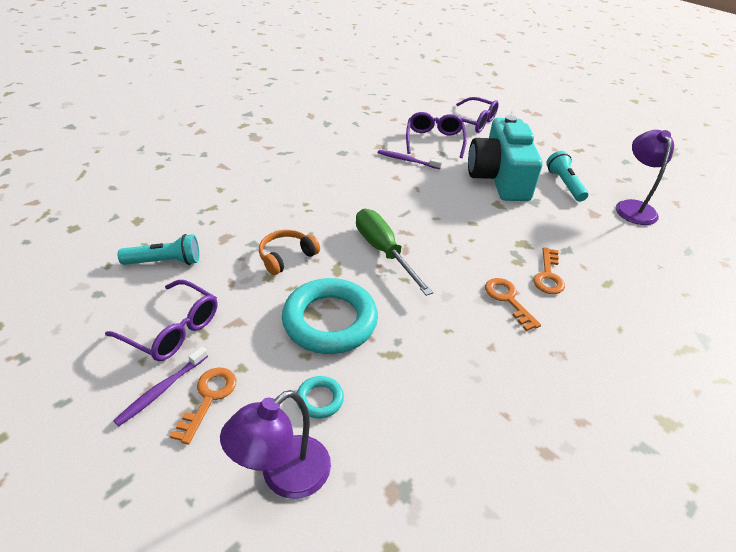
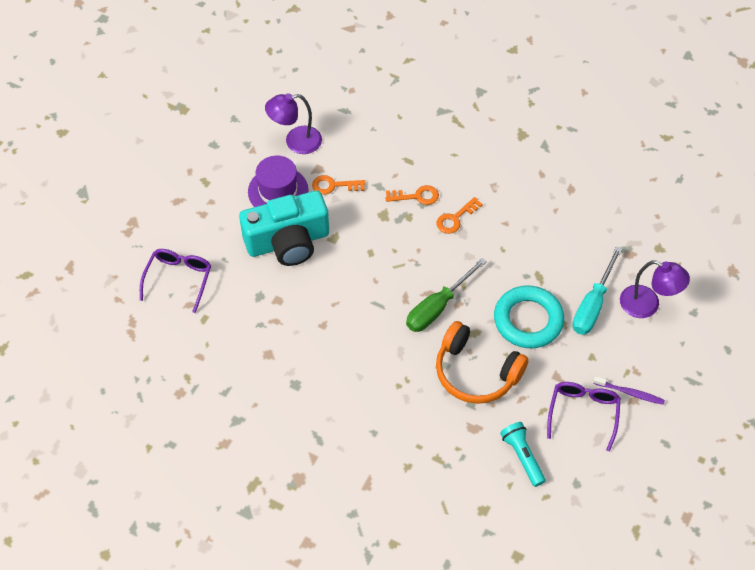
camera: 105 degrees left, 15 degrees up
(209, 398) = (622, 364): orange key -> orange key (333, 185)
(286, 257) = (476, 372): orange headphones -> orange headphones, size x1.79
(320, 399) = (592, 305): turquoise ring -> turquoise screwdriver
(407, 160) = (287, 322): purple toothbrush -> none
(434, 141) = (236, 307): purple glasses -> none
(564, 184) = (278, 191): turquoise flashlight -> purple hat

